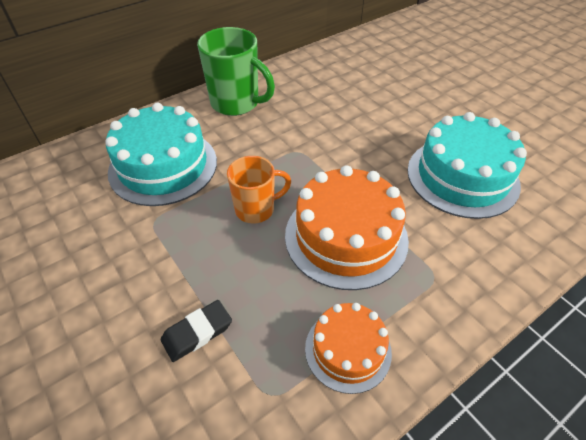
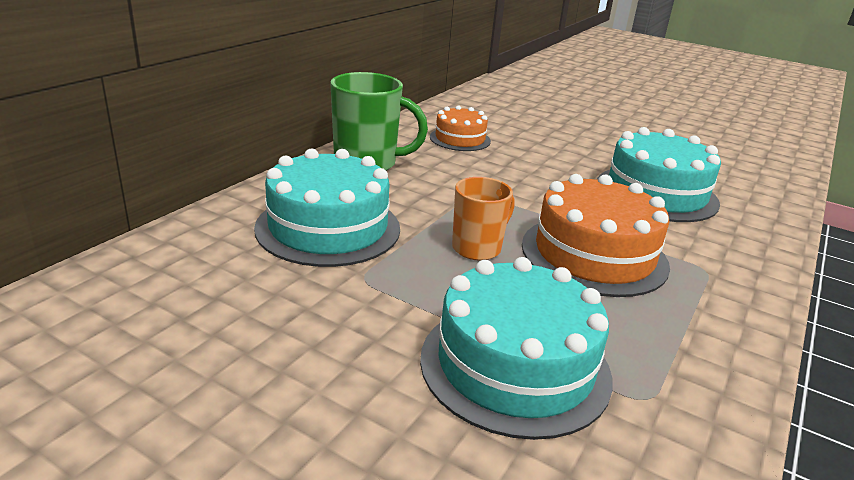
camera: 25 degrees left, 20 degrees down
(197, 332) = (515, 366): black eraser -> turquoise cake
(348, 350) = (684, 342): orange cake -> orange cake (460, 139)

